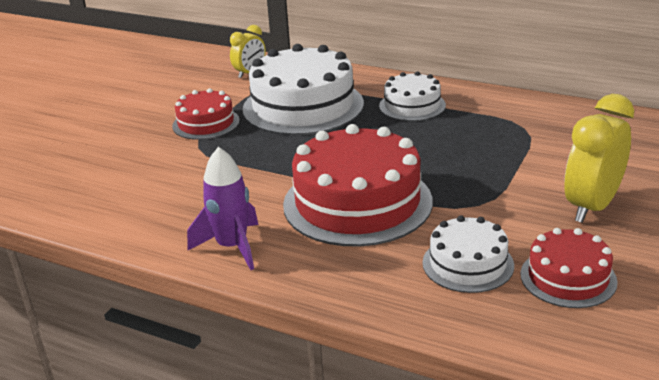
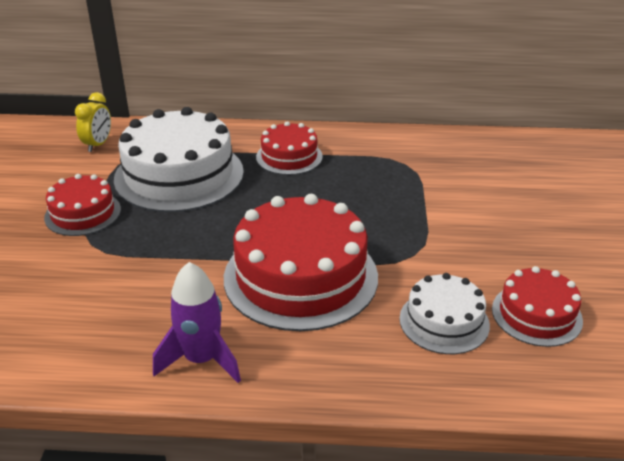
camera: 25 degrees left, 5 degrees up
(412, 105) = (289, 157): white cake -> red cake
(591, 207) = (511, 236): yellow clock -> none

